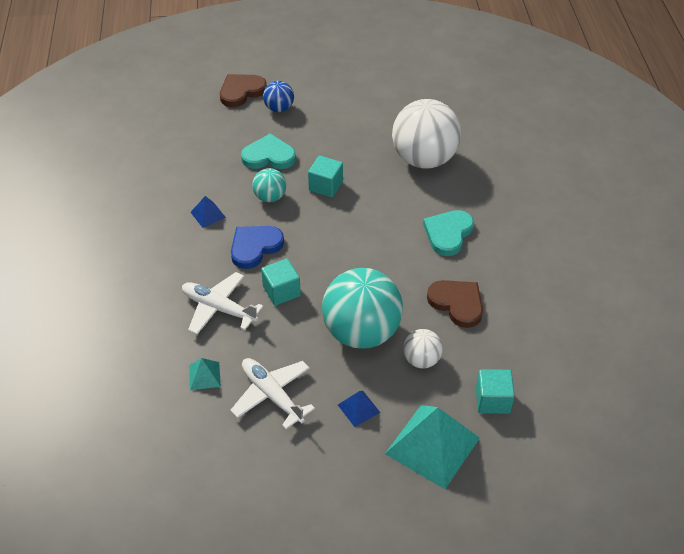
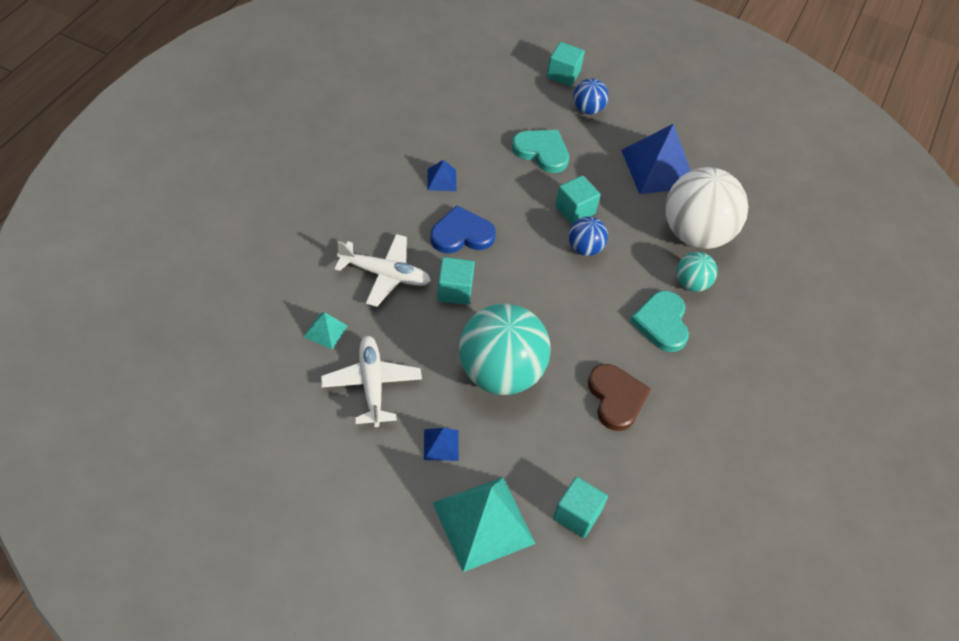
camera: 25 degrees right, 5 degrees up
(219, 308) = (385, 275): white plane -> white plane turned 135 degrees clockwise
(241, 91) = (563, 74): brown heart -> turquoise cube
(270, 197) = (512, 193): turquoise ball -> turquoise ball (691, 283)
(354, 210) = (584, 248): none -> blue ball
(363, 126) = (658, 168): none -> blue pyramid
(421, 360) = (537, 433): white ball -> none
(448, 233) = (662, 323): turquoise heart -> turquoise heart turned 60 degrees counterclockwise

